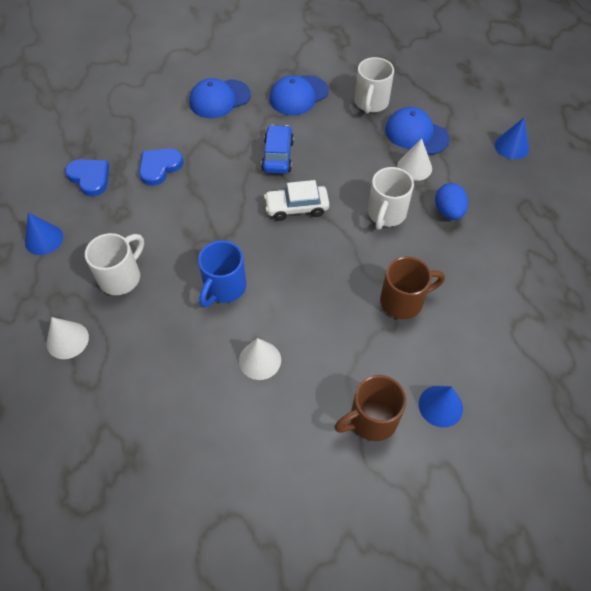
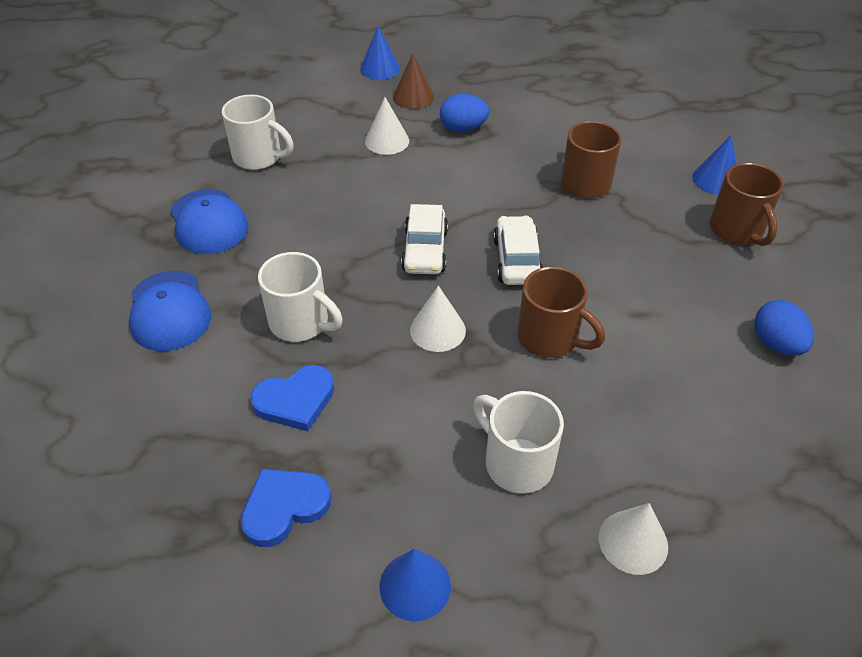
camera: 80 degrees left, 10 degrees down
(159, 167) = (295, 400): blue heart -> blue heart turned 75 degrees counterclockwise
(224, 287) = (550, 338): blue mug -> brown mug
(239, 439) = (776, 344): none -> blue egg
(260, 360) = (664, 313): white cone -> white cone (437, 330)
(278, 156) = (322, 257): blue car -> none
(298, 262) = (517, 260): none -> white car
(386, 214) = (455, 175): white mug -> white mug (301, 323)
(416, 134) = (332, 130): blue cap -> none
(480, 174) = (413, 97): none -> brown cone

